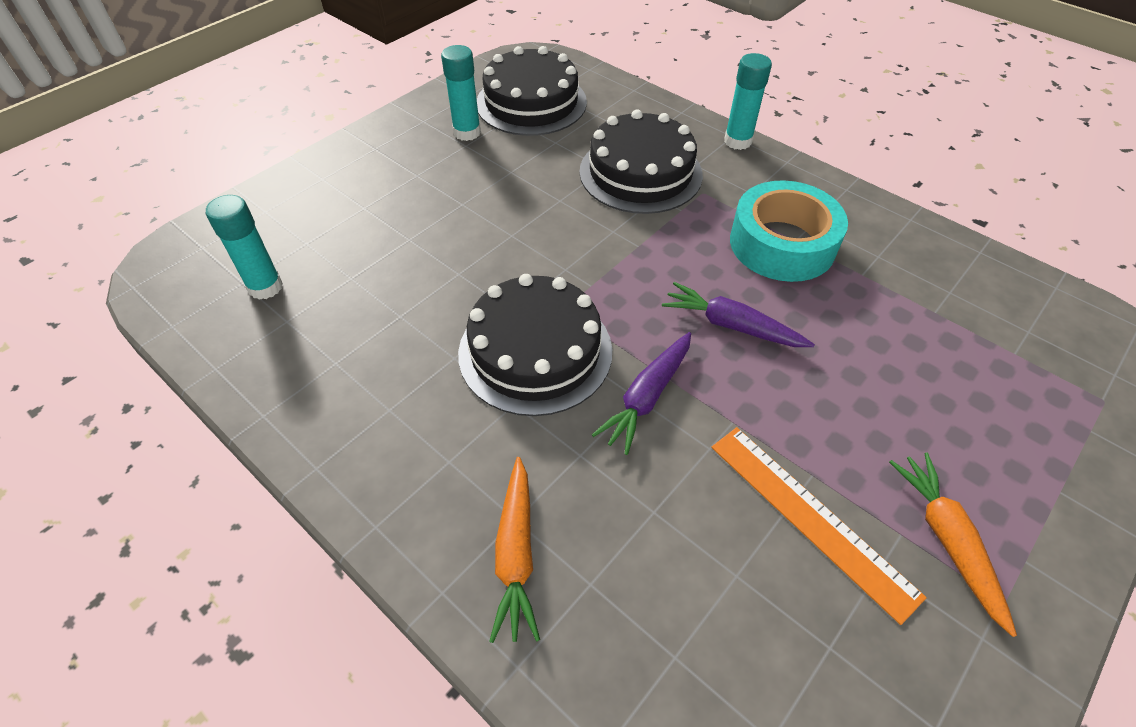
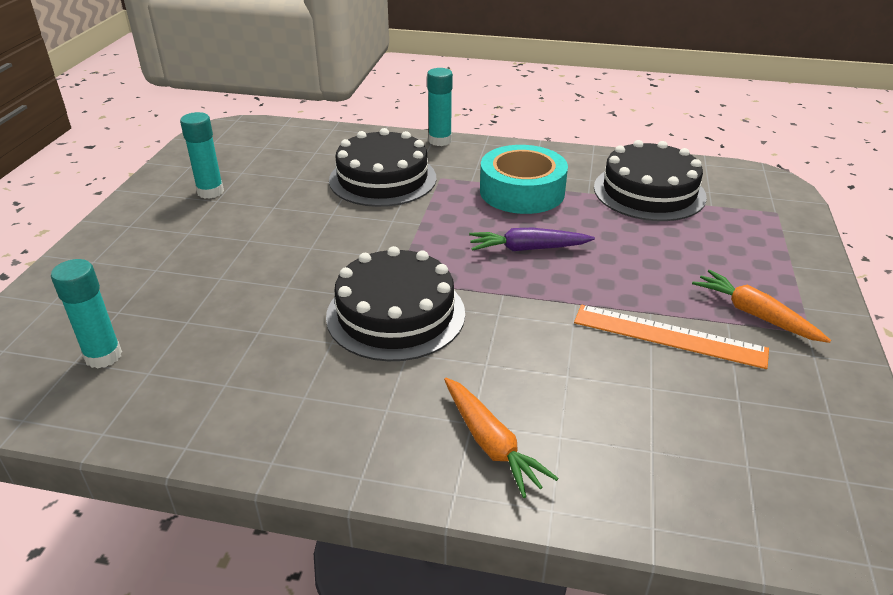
camera: 30 degrees left, 15 degrees down
(531, 102) = (252, 158): black cake -> black cake (649, 192)
(647, 397) = (504, 311): purple carrot -> none

